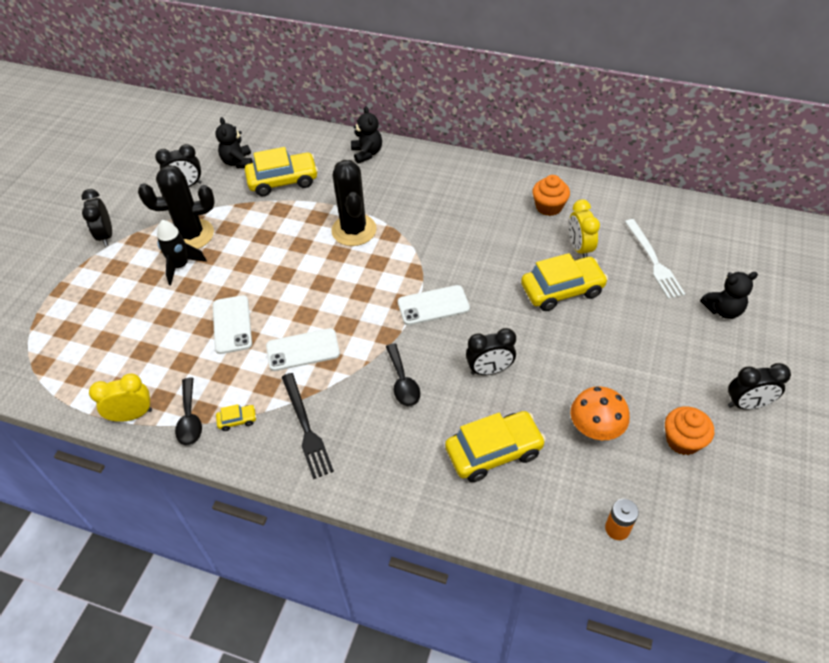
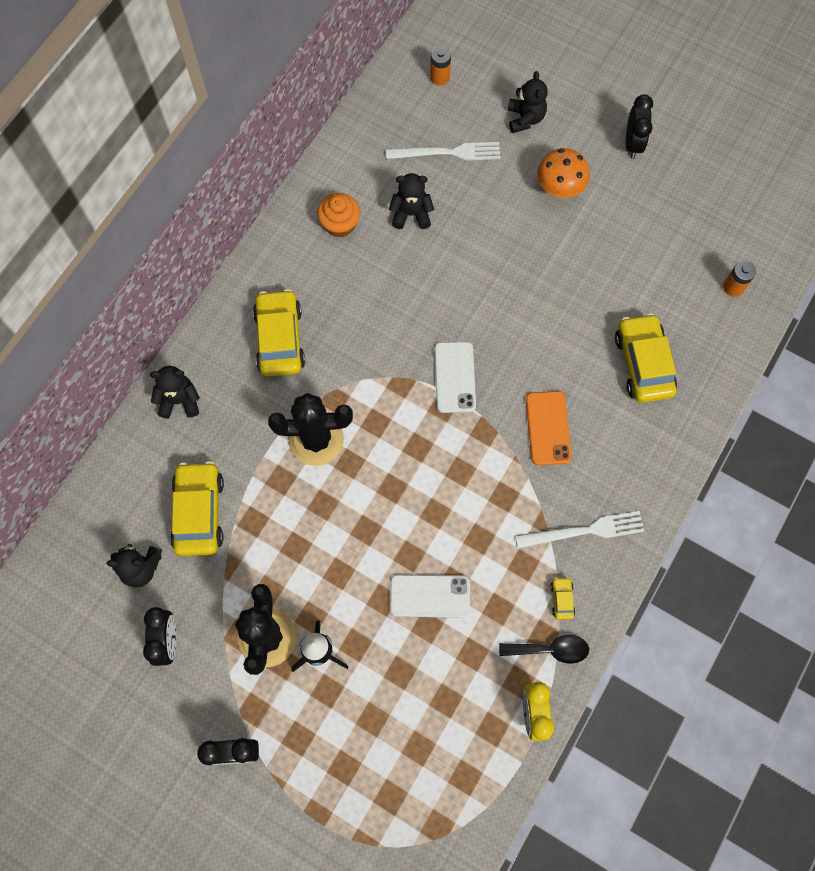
camera: 80 degrees left, 20 degrees up
(303, 350) = (484, 522): white phone -> none
(306, 427) = (584, 531): black fork -> white fork
(402, 382) = (548, 428): black spoon -> orange phone
(489, 370) = (551, 344): black clock -> none
(562, 290) = (465, 248): yellow car -> yellow car (280, 339)
(579, 248) = (411, 214): yellow clock -> black teddy bear
(595, 429) = (635, 272): orange mushroom -> orange mushroom (559, 188)
(683, 440) = (659, 207): orange cupcake -> none
(729, 241) = (439, 77): none -> orange battery

